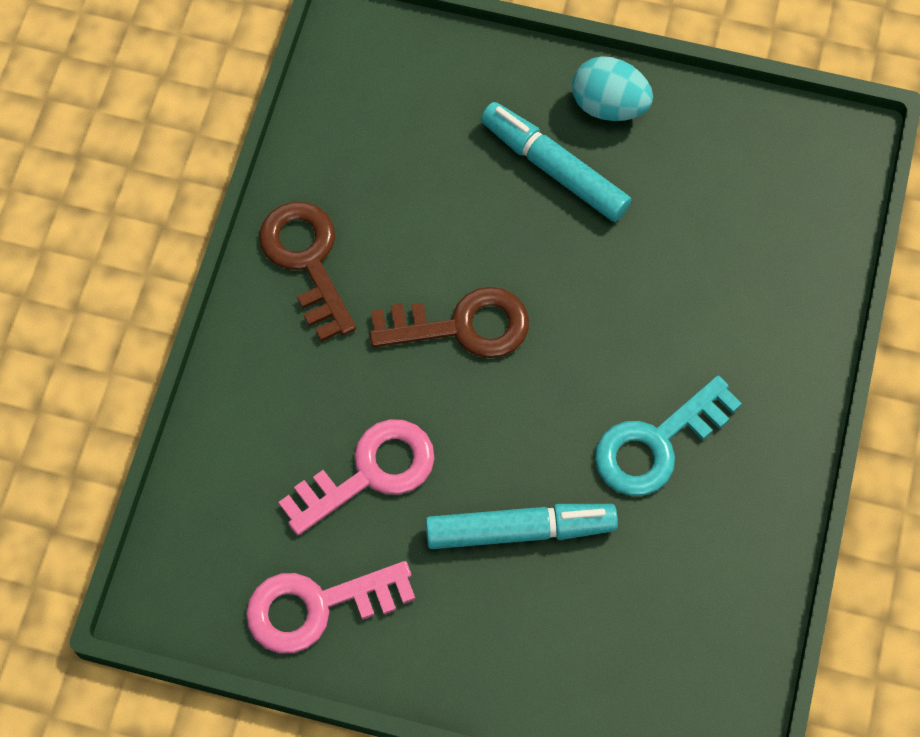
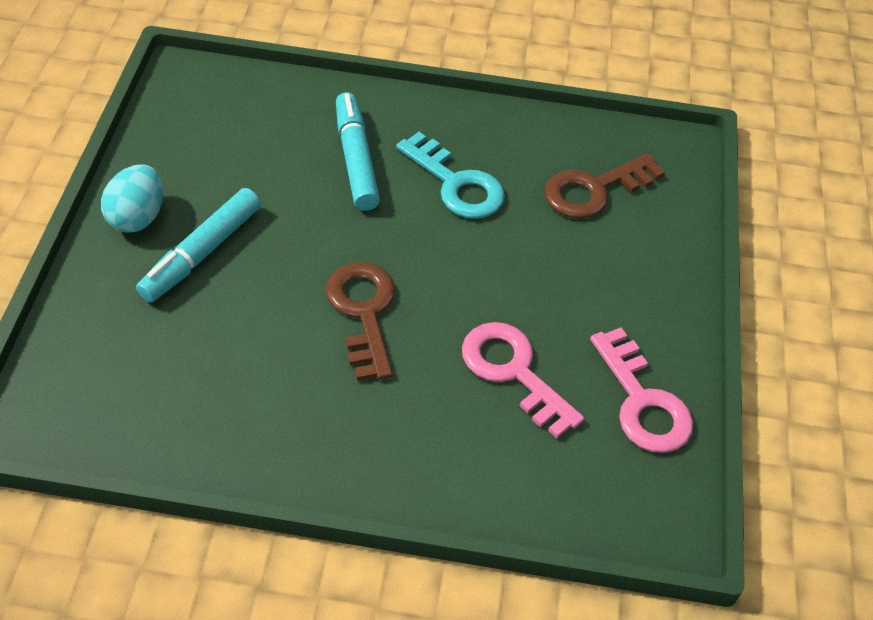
camera: 100 degrees left, 15 degrees down
(307, 260) = (302, 439): brown key -> brown key (594, 190)
(520, 530) = (545, 265): turquoise marker -> turquoise marker (356, 159)

